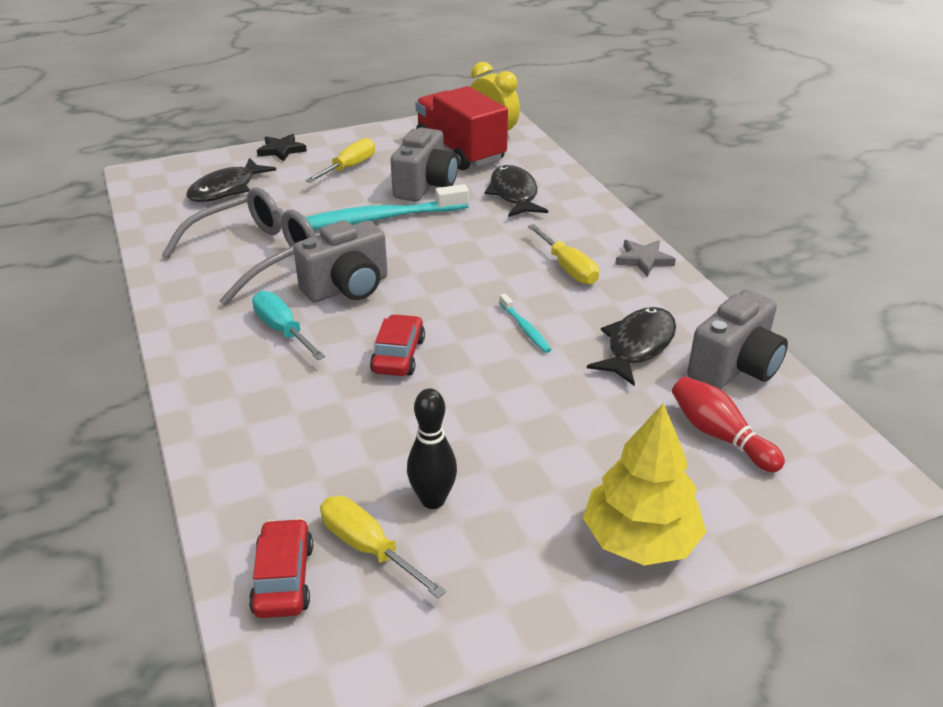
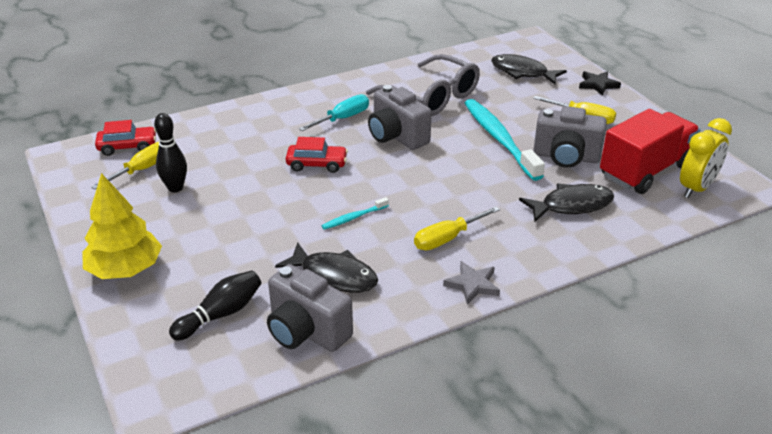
camera: 85 degrees right, 0 degrees up
(720, 435) = (220, 314): red bowling pin -> black bowling pin

